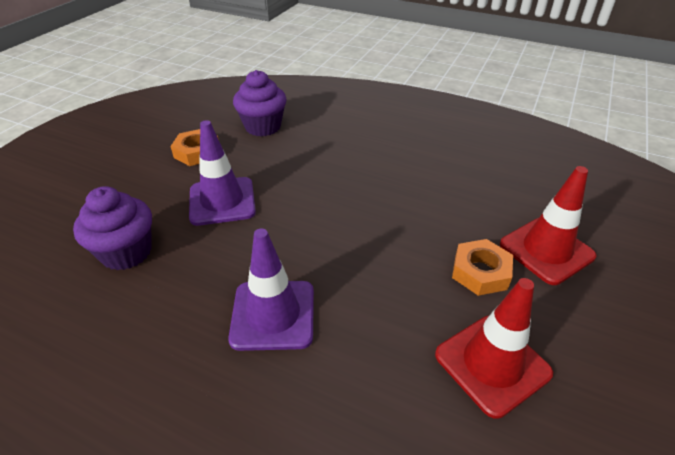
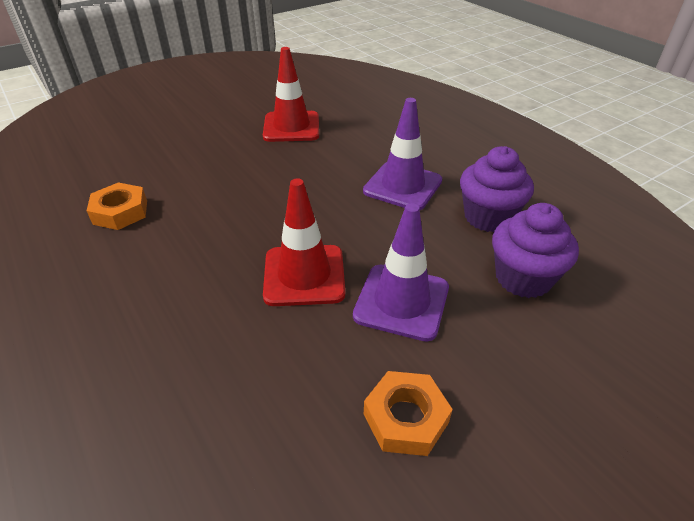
camera: 150 degrees left, 0 degrees up
(263, 127) = (262, 439): purple cupcake -> purple cupcake (488, 217)
(480, 272) = (235, 160): orange nut -> orange nut (120, 212)
(546, 250) = (172, 155): red traffic cone -> red traffic cone (304, 275)

